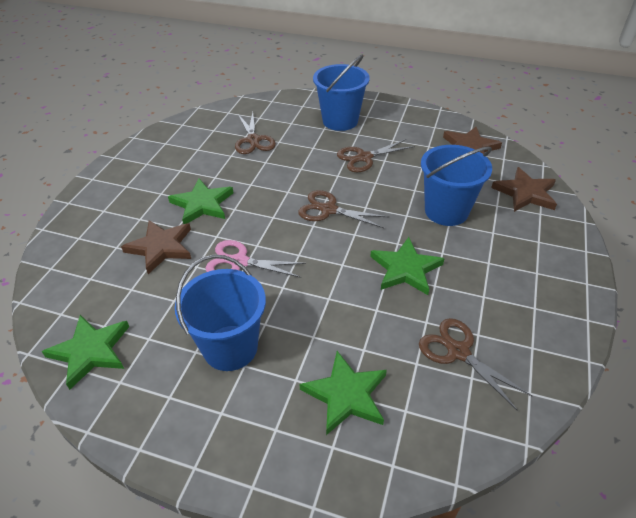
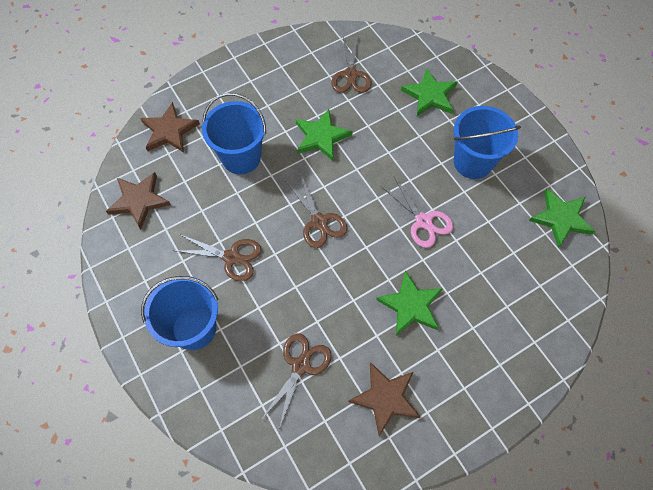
camera: 140 degrees left, 20 degrees up
(161, 247) = (472, 279): brown star -> brown star (385, 398)

